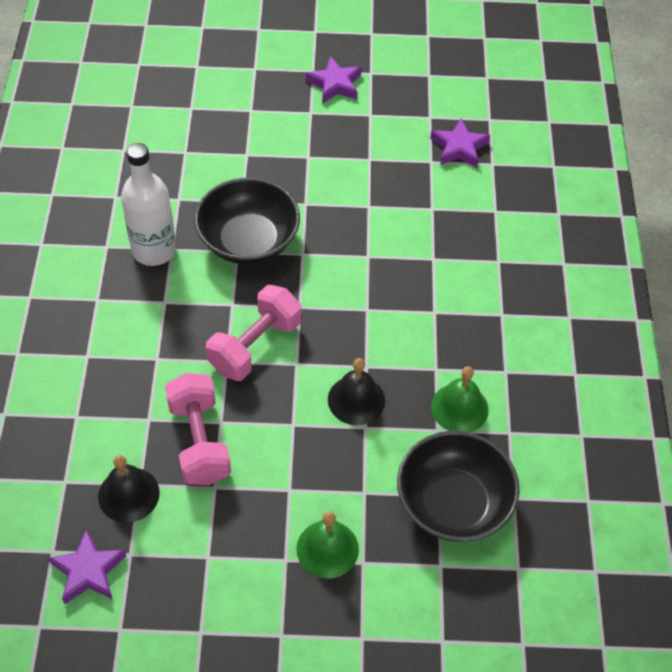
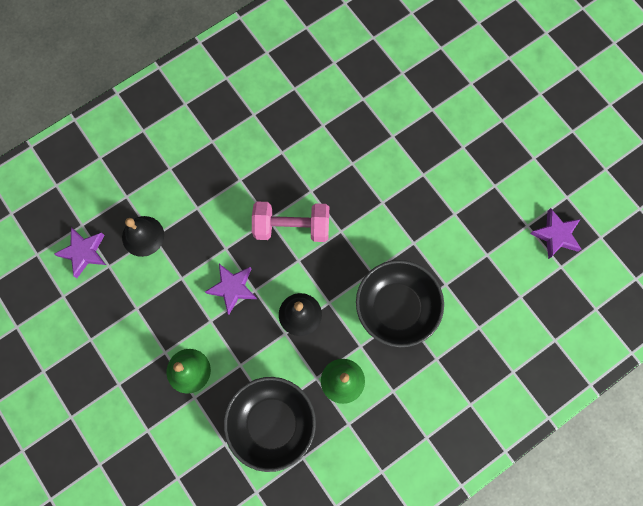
camera: 55 degrees right, 20 degrees up
(154, 250) = (313, 116): white bottle -> none
(199, 441) = (204, 247): pink dumbbell -> none
(248, 241) = (365, 163): black bowl -> black bowl (396, 308)
(335, 84) = (541, 116): purple star -> purple star (232, 288)

